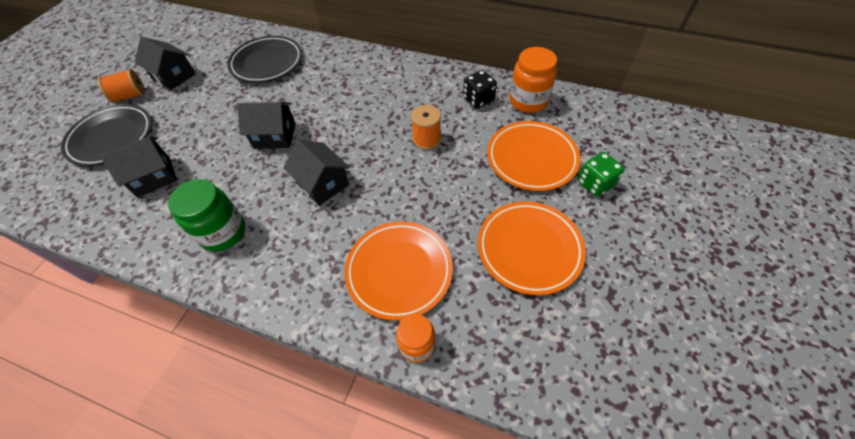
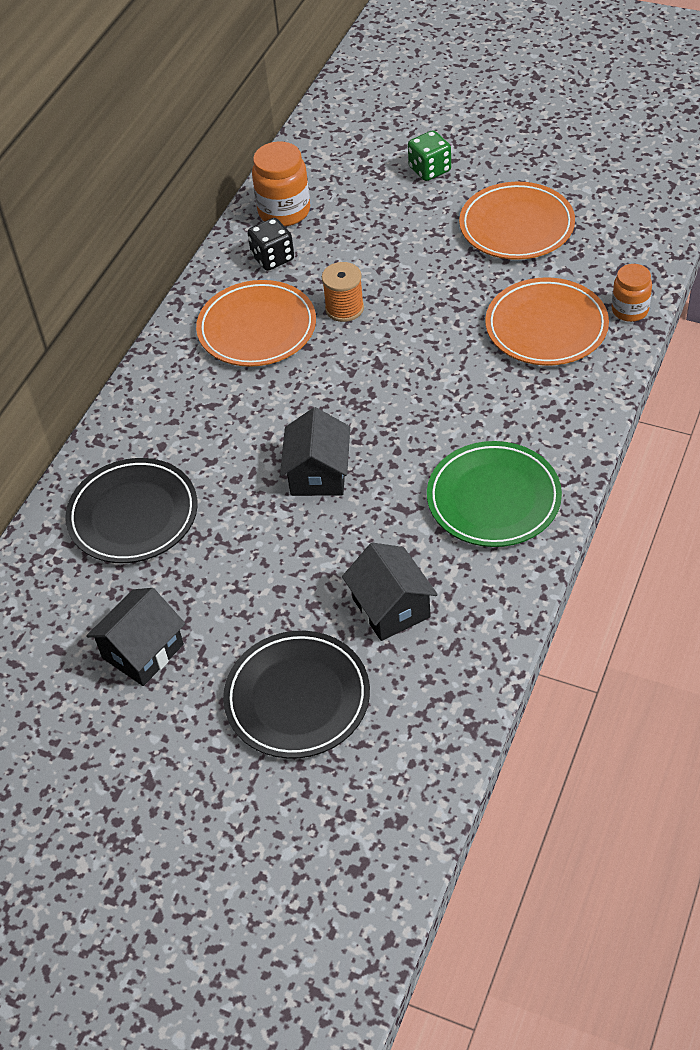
camera: 85 degrees left, 5 degrees down
(130, 96) = (188, 707): orange spool -> none
(223, 232) = (493, 499): green jar -> green plate
(323, 184) = (416, 407): black house -> none
(531, 158) = (387, 215): orange plate -> orange plate (257, 328)

